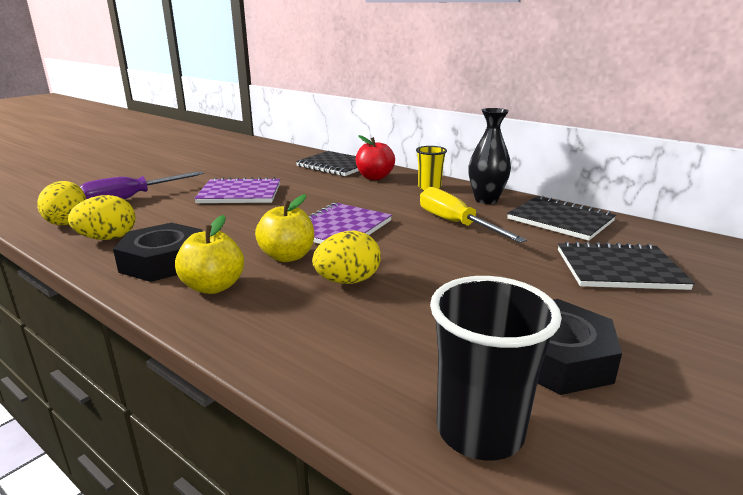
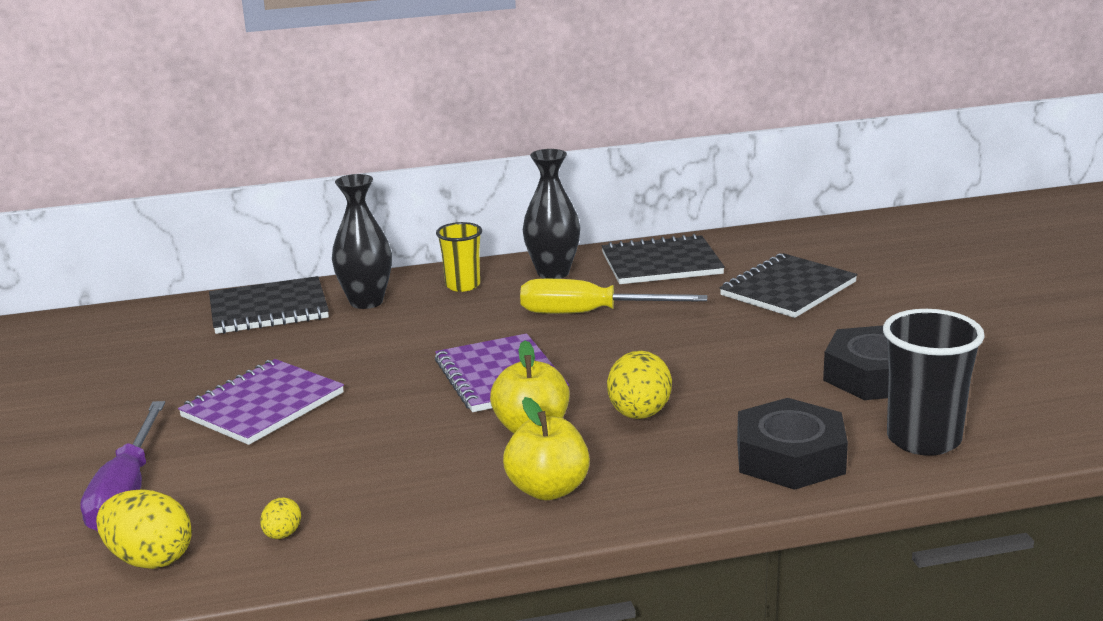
camera: 50 degrees left, 0 degrees up
(108, 238) = (282, 535): yellow egg -> yellow egg, size x0.52
(163, 261) = (429, 507): black nut -> black nut (790, 457)
(374, 177) = (366, 302): red apple -> black vase

